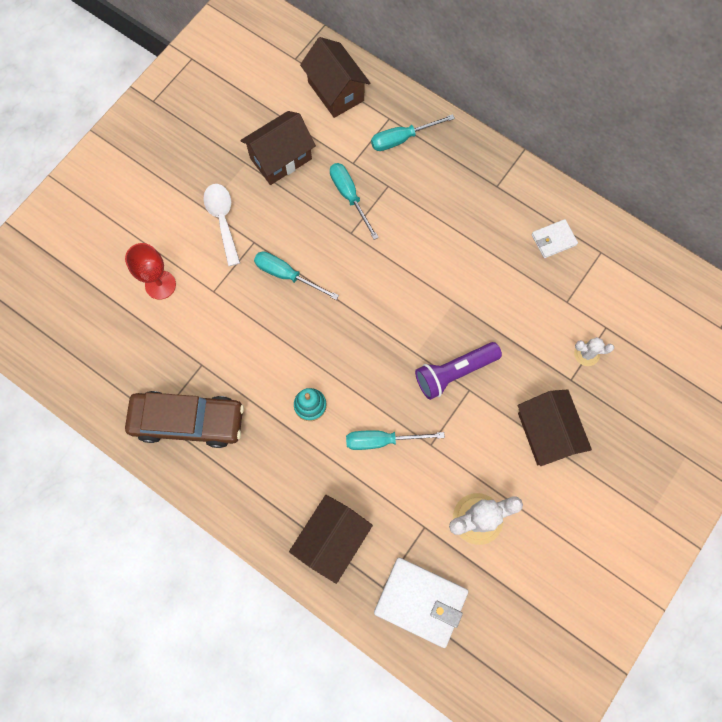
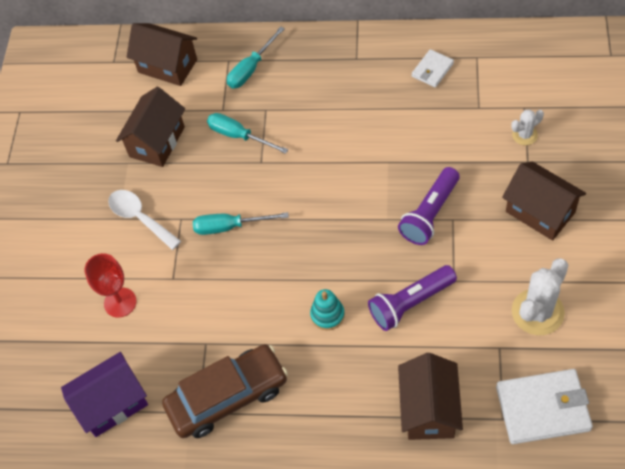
camera: 25 degrees left, 15 degrees down
(100, 367) = (112, 403): none -> purple house
(382, 440) = (410, 303): turquoise screwdriver -> purple flashlight

